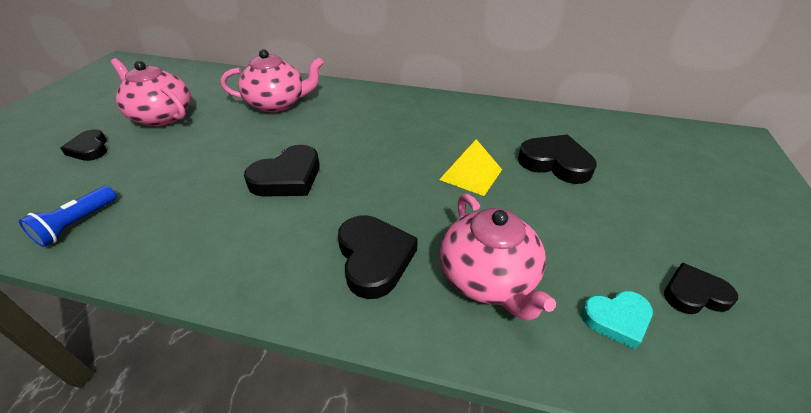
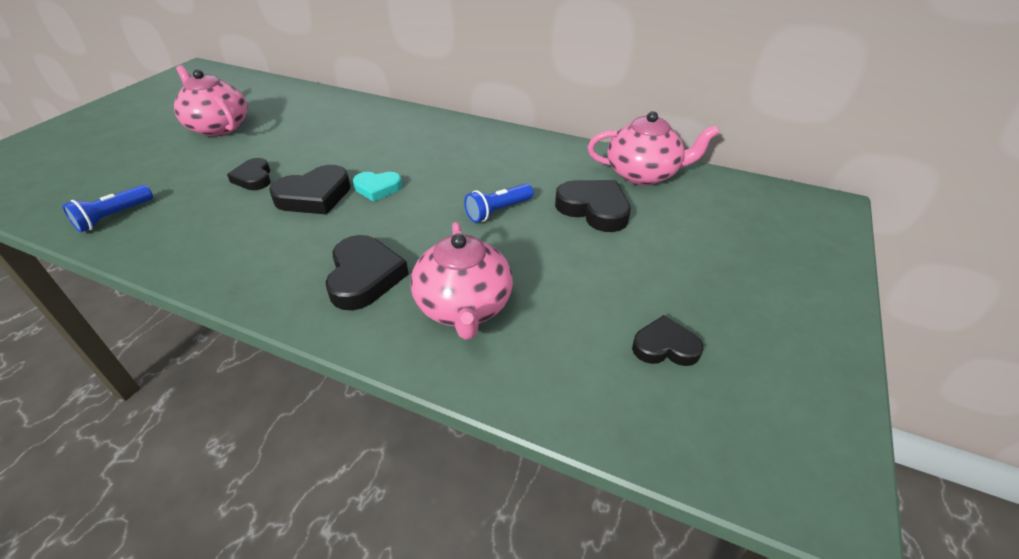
camera: 10 degrees right, 0 degrees up
(90, 149) = (144, 152): black heart -> black heart (254, 178)
(277, 104) = (334, 124): pink teapot -> pink teapot (643, 174)
(471, 174) = (498, 211): yellow pyramid -> blue flashlight
(616, 319) = (570, 357): turquoise heart -> turquoise heart (377, 188)

